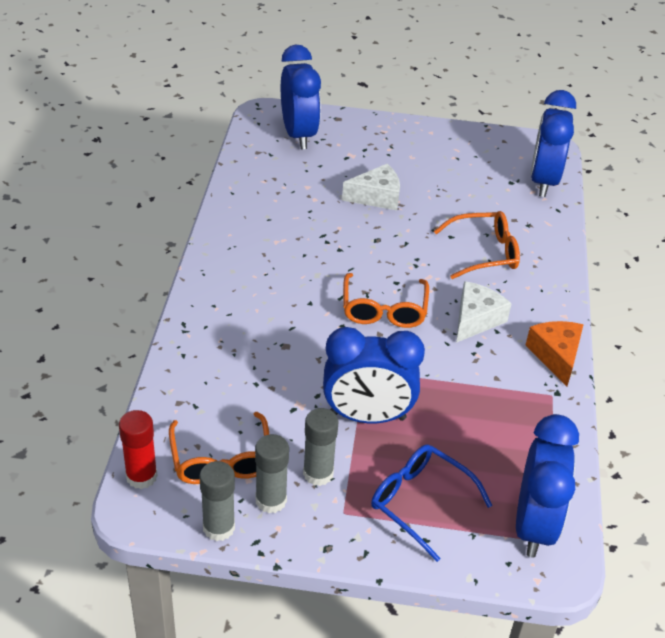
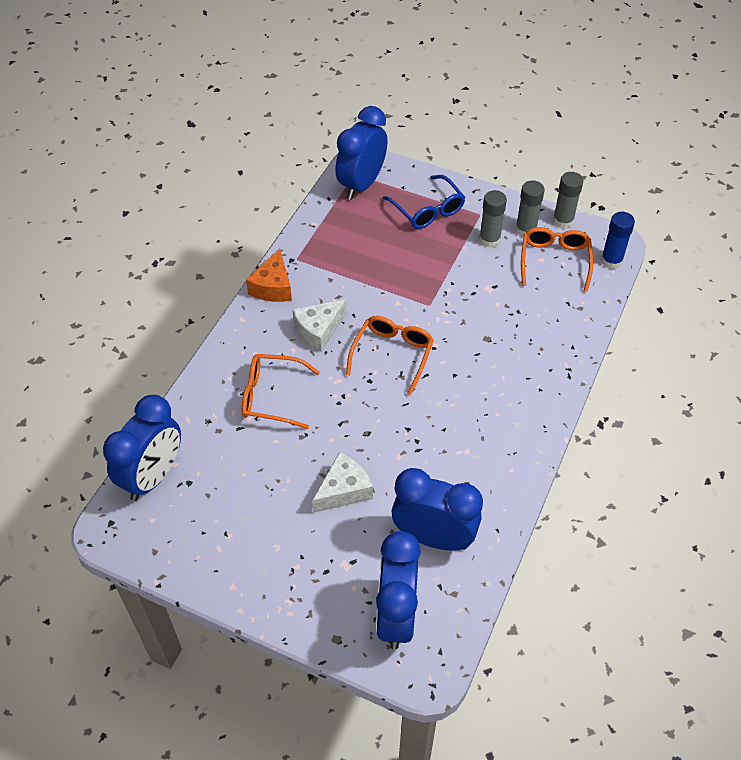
camera: 160 degrees left, 10 degrees up
(141, 476) = (611, 261): red glue stick -> blue glue stick
(367, 416) = (441, 270): blue clock -> blue clock (433, 537)
(376, 197) = (343, 490): white cheese -> white cheese turned 135 degrees clockwise

